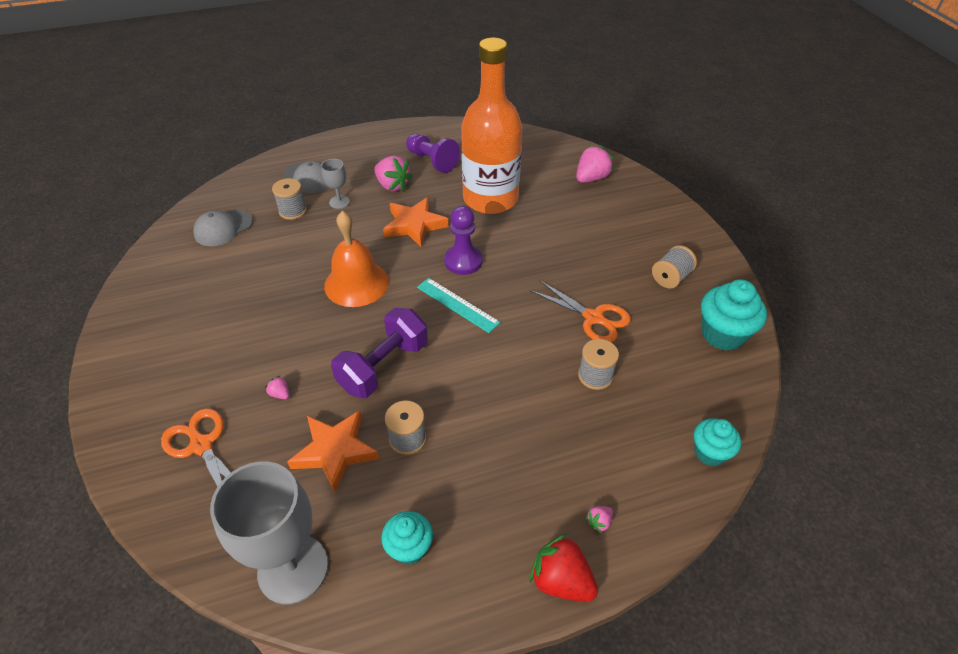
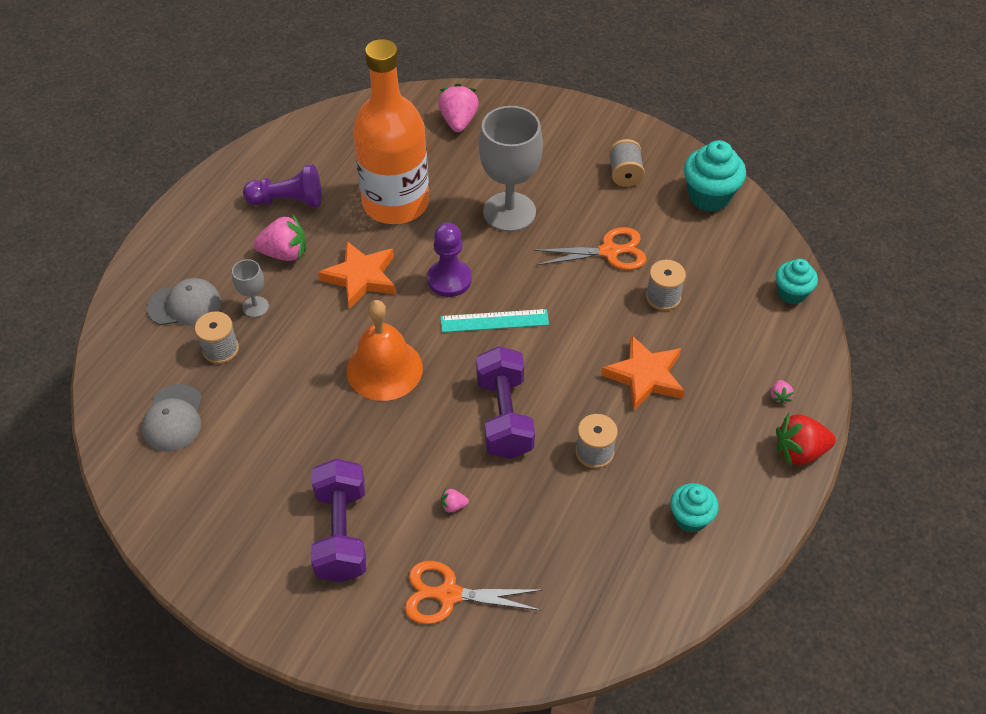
camera: 45 degrees left, 5 degrees up
(205, 355) = (342, 533): none -> purple dumbbell
(293, 569) = (635, 601): grey goblet -> grey goblet (509, 212)
(335, 451) = (555, 506): orange star -> orange star (645, 376)

